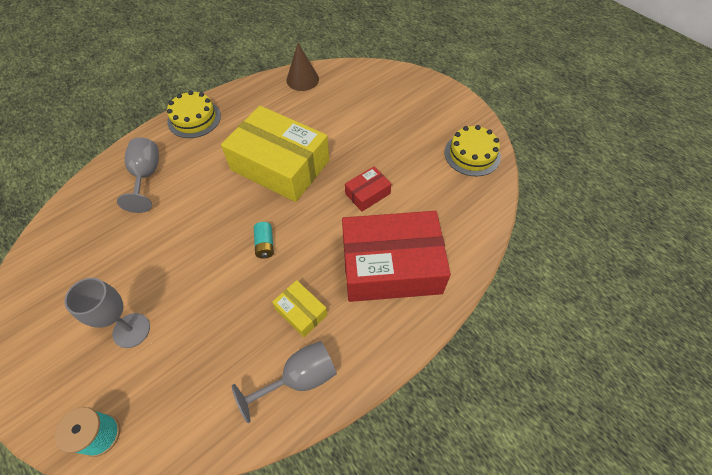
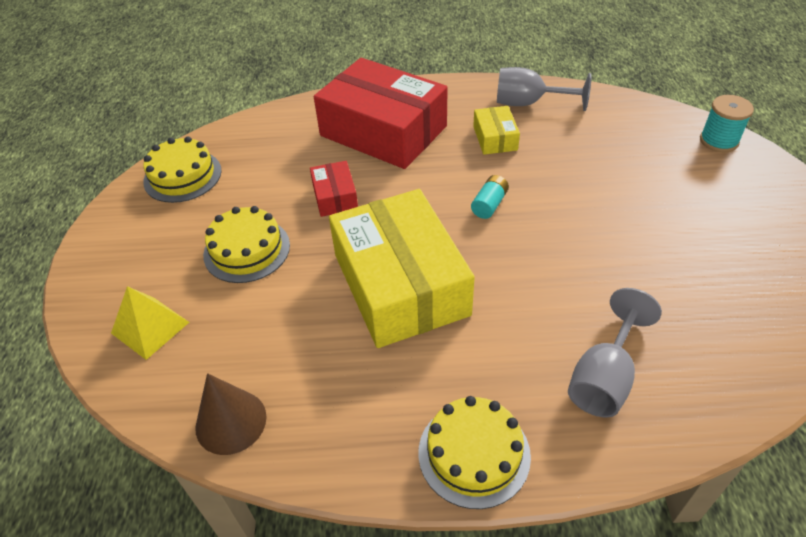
camera: 140 degrees left, 10 degrees down
(131, 330) = (674, 198): grey goblet -> none
(367, 193) = (335, 196): red box -> red box turned 75 degrees clockwise
(377, 87) = (150, 327): none -> yellow pyramid
(379, 138) = (247, 250): none -> yellow cake

